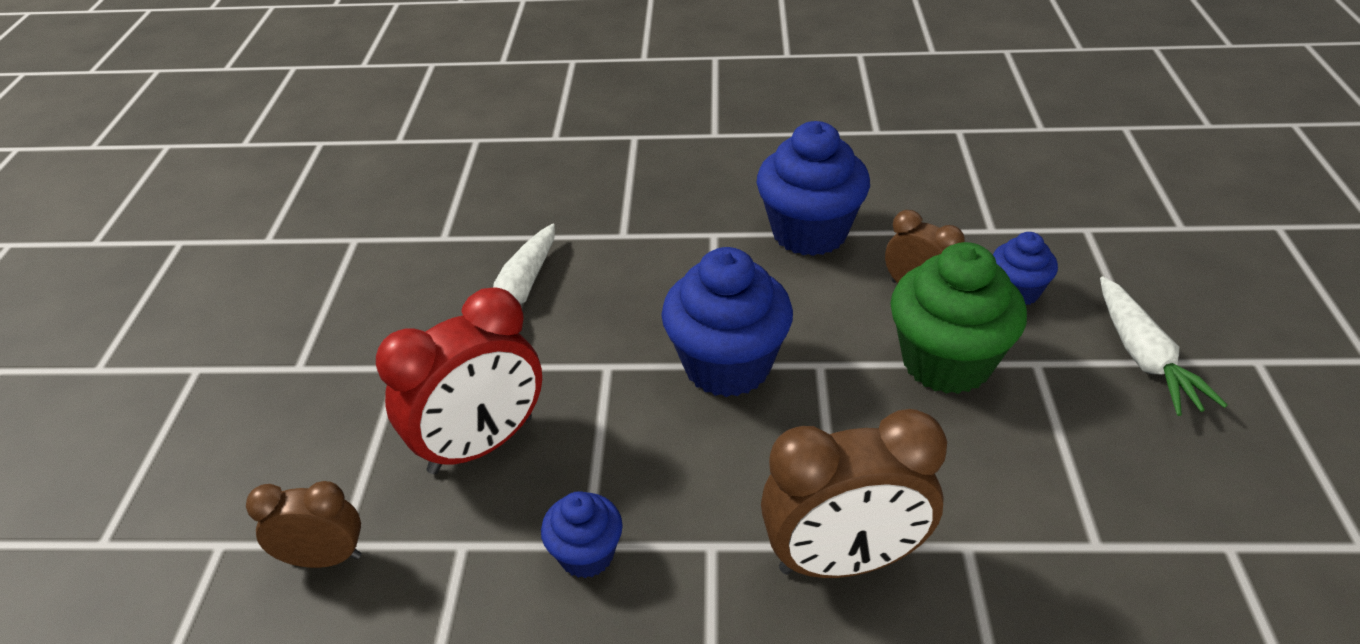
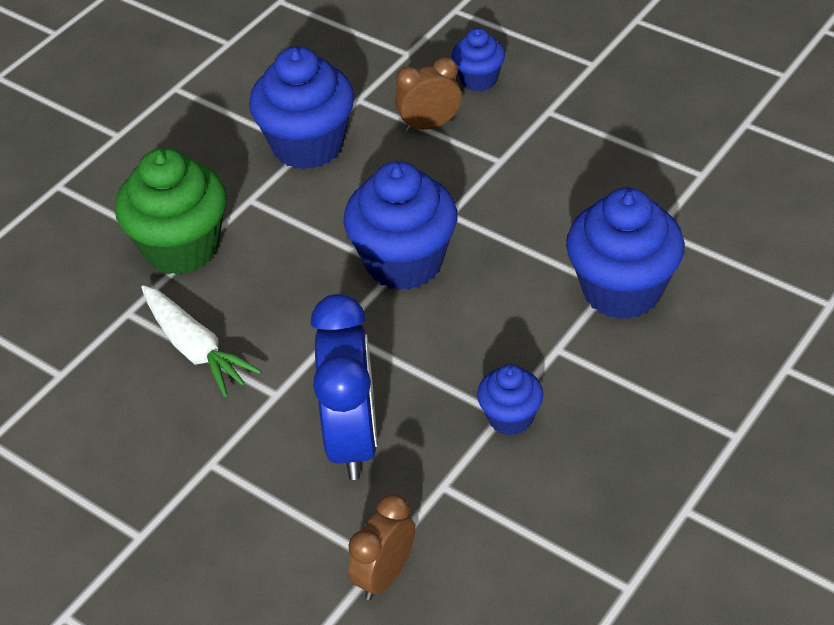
camera: 55 degrees left, 5 degrees up
(481, 445) = (352, 439): red clock -> blue clock
(844, 560) = (622, 290): brown clock -> blue cupcake
(946, 362) = (508, 151): green cupcake -> green cupcake (181, 248)
(1143, 357) = (588, 62): white carrot -> none

